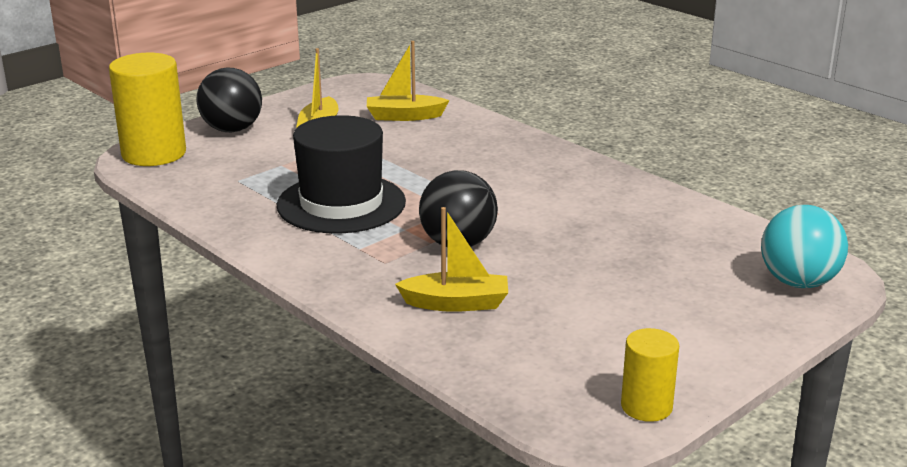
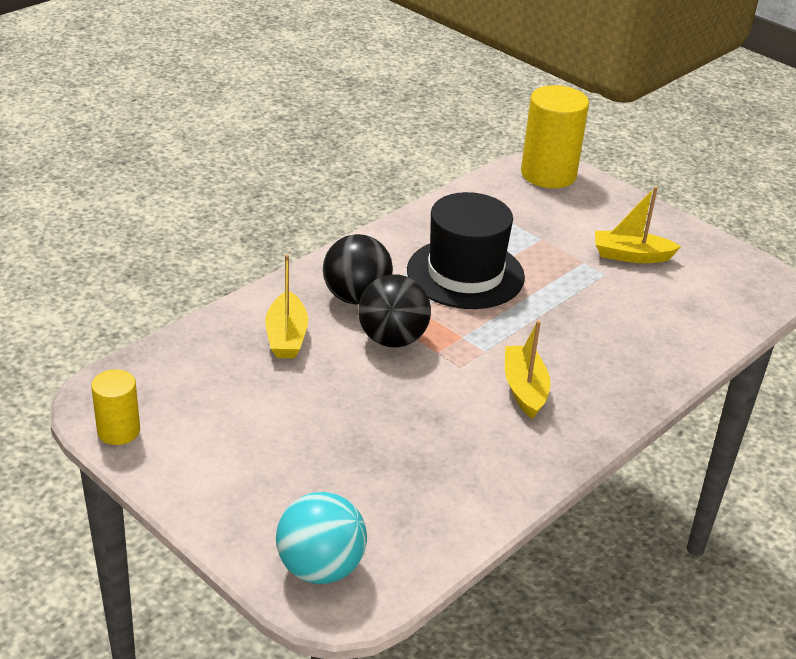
camera: 85 degrees right, 10 degrees up
(232, 129) = (612, 208): black ball -> black ball (356, 297)
(404, 116) = (682, 308): yellow boat -> yellow boat (524, 389)

